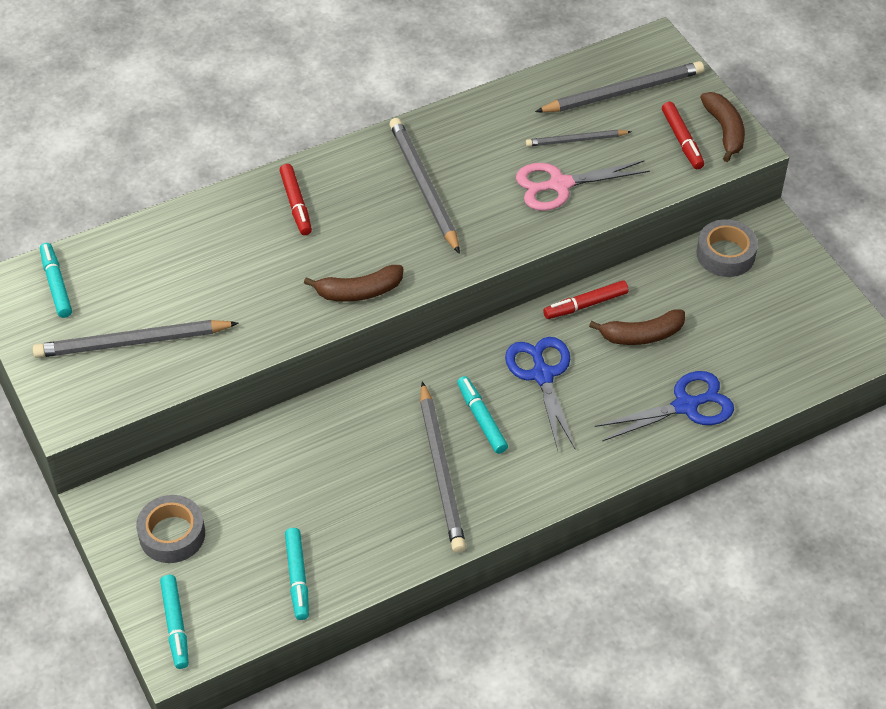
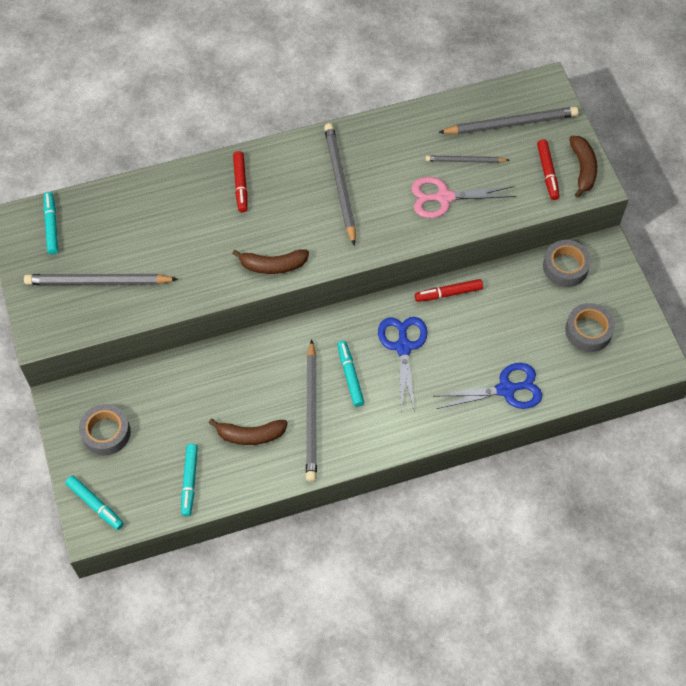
camera: 10 degrees right, 10 degrees up
(175, 625) = (95, 504): turquoise marker -> turquoise marker turned 45 degrees counterclockwise
(642, 335) = (486, 325): brown banana -> brown banana (251, 435)
(772, 323) = (588, 331): none -> grey tape

